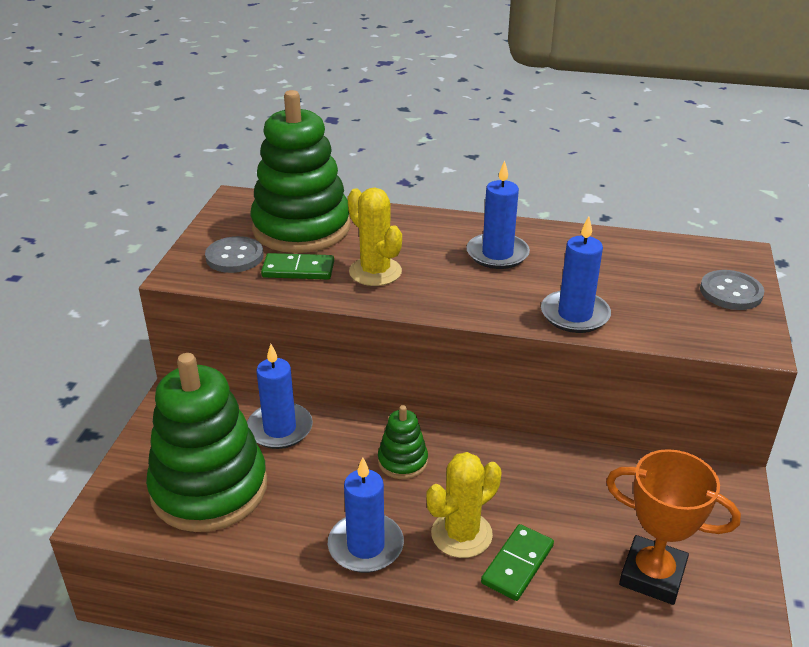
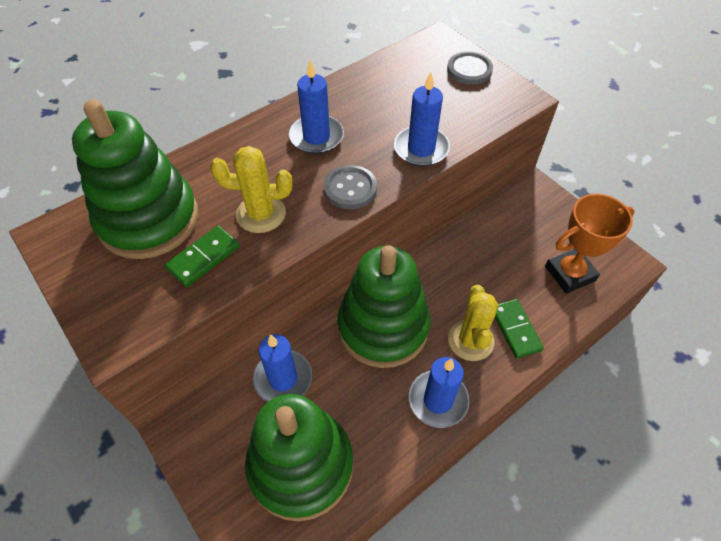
camera: 50 degrees left, 20 degrees up
(234, 257) = (134, 288): grey button -> grey button (350, 188)
(402, 461) = (383, 327): green stacking toy -> green stacking toy, size x2.23

